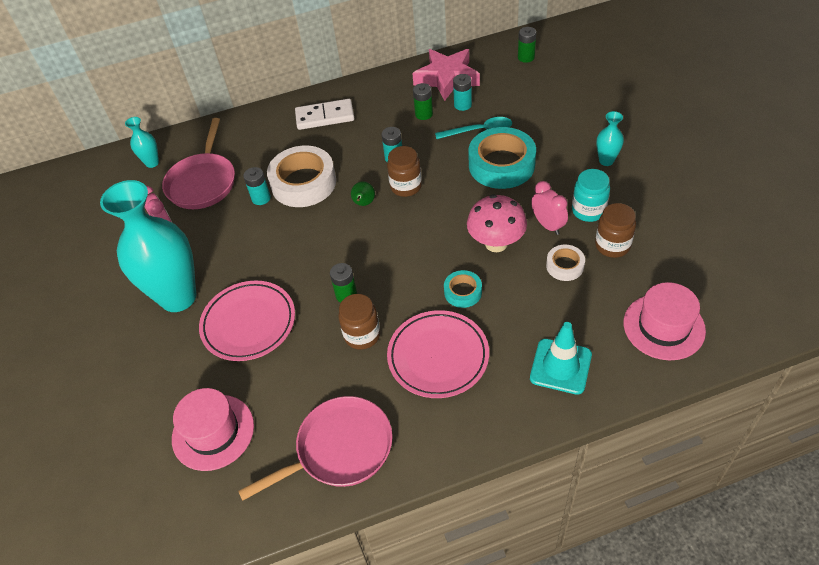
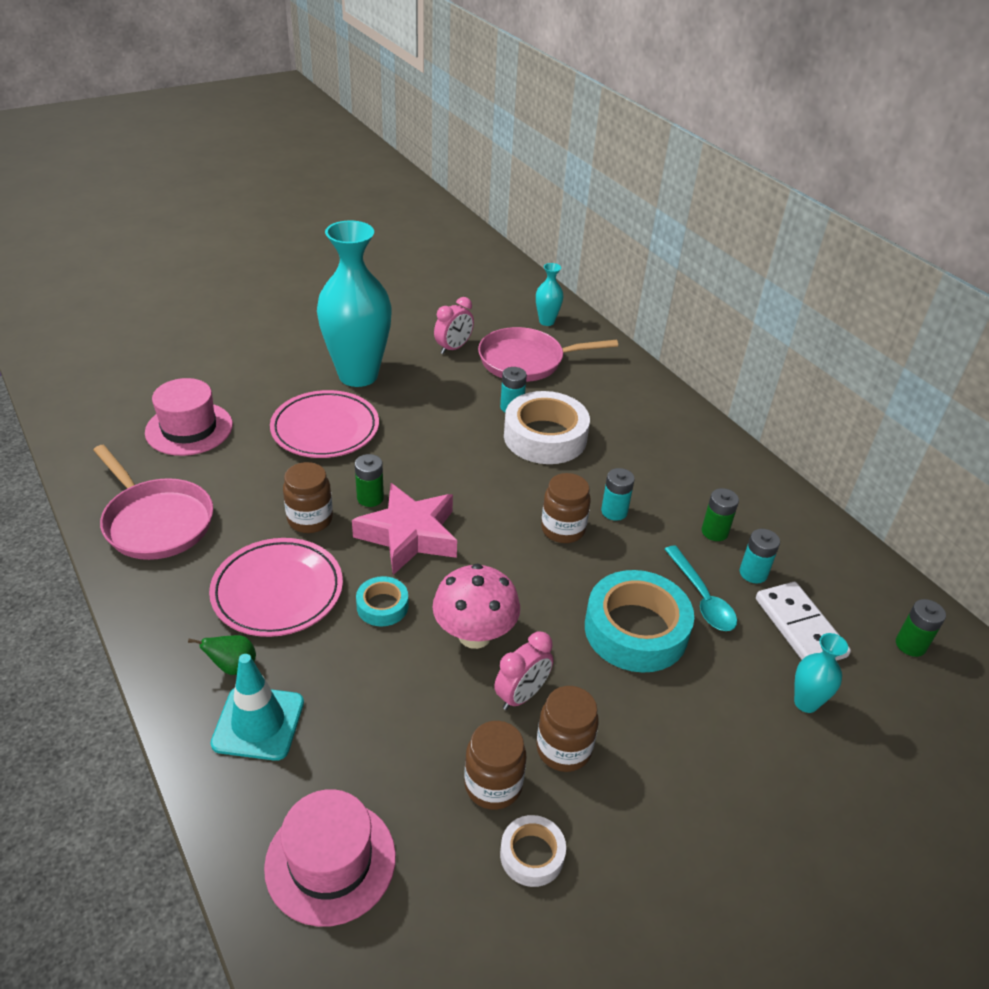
camera: 70 degrees right, 10 degrees down
(325, 116) = (671, 437): white domino -> white domino (800, 627)
(364, 203) = (522, 493): green pear -> green pear (233, 667)
(447, 78) = (805, 549): pink star -> pink star (409, 535)
(565, 266) = (442, 721): white tape -> white tape (532, 855)
(588, 211) = (563, 749): turquoise jar -> brown jar
(606, 161) = (688, 773): turquoise vase -> turquoise vase (806, 703)

